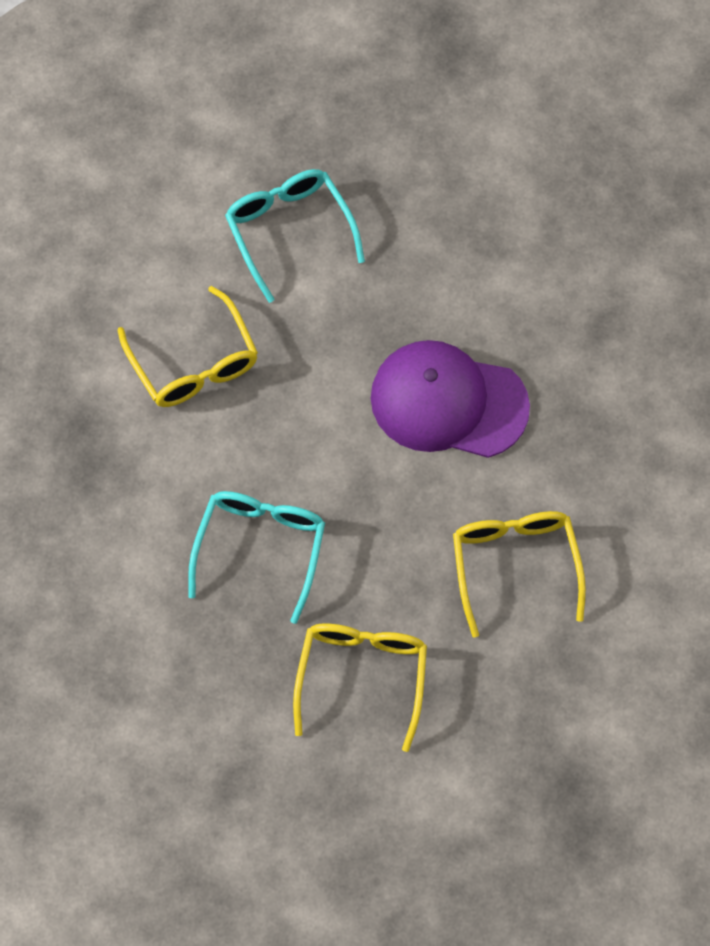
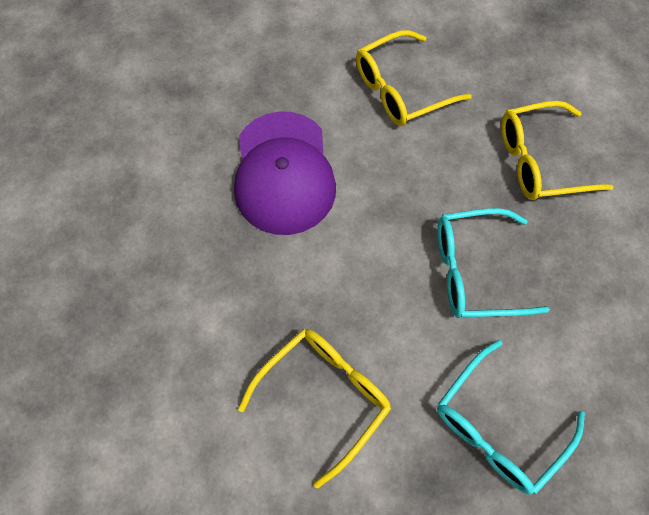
camera: 110 degrees left, 0 degrees up
(289, 230) = (154, 359): turquoise glasses -> turquoise glasses (497, 426)

